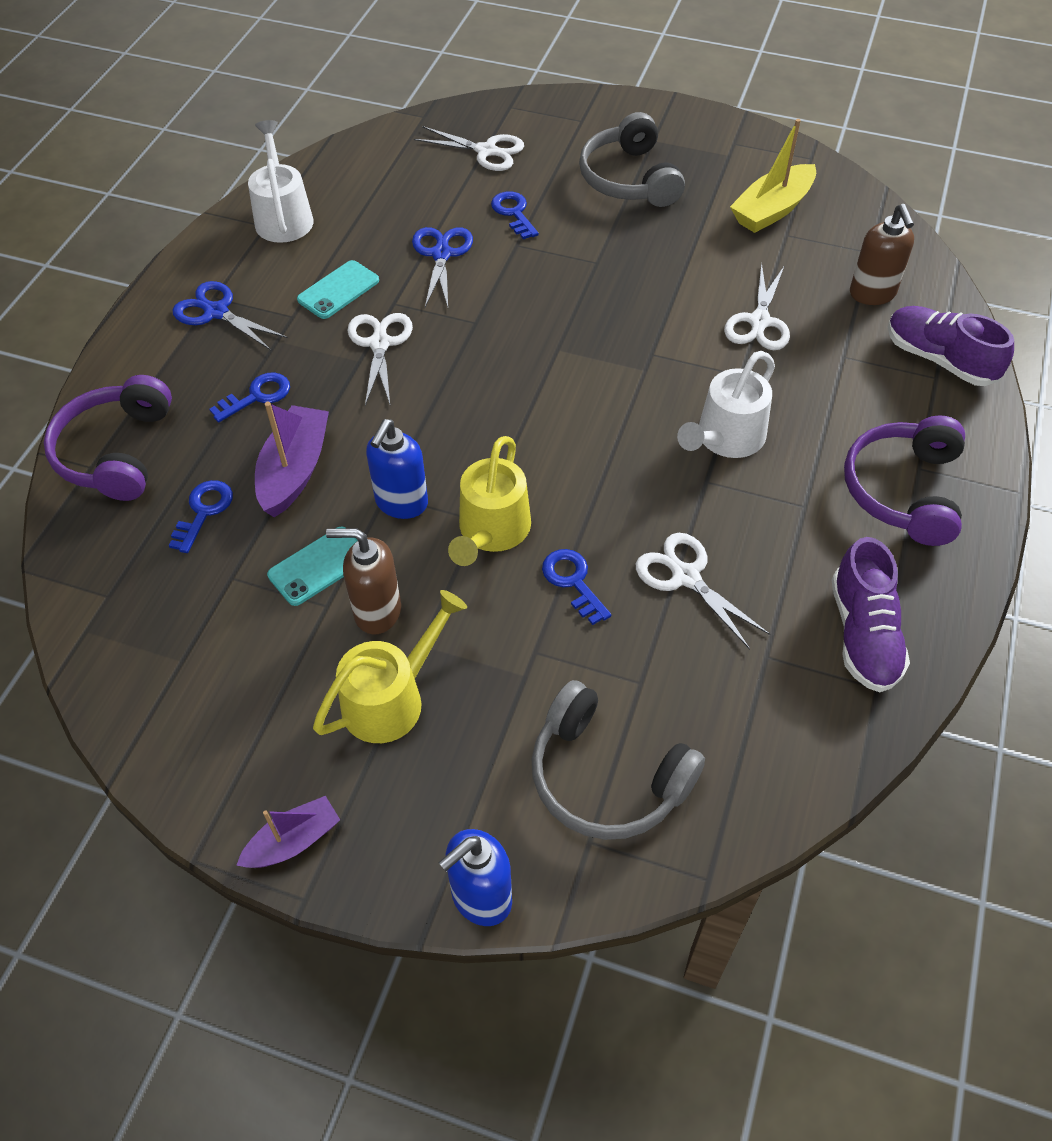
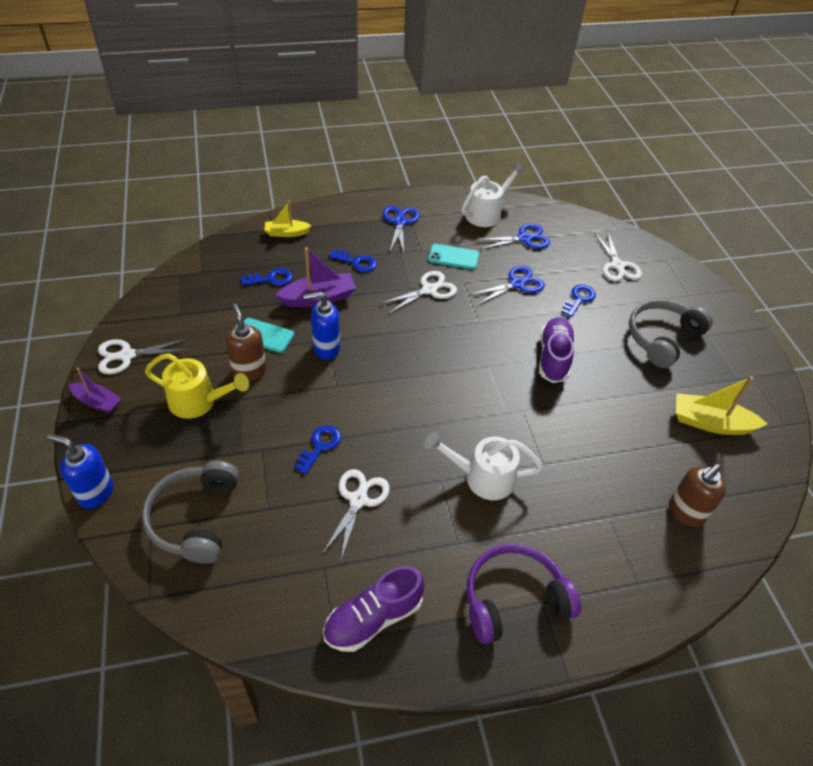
camera: 55 degrees right, 5 degrees down
(116, 452) = (286, 233): purple headphones -> yellow boat
(365, 206) = (524, 239): none -> blue scissors
(491, 532) = (331, 394): yellow watering can -> none
(759, 321) = (599, 456): white scissors -> white scissors (127, 355)
(939, 359) = (658, 579): purple shoe -> purple shoe (553, 357)

